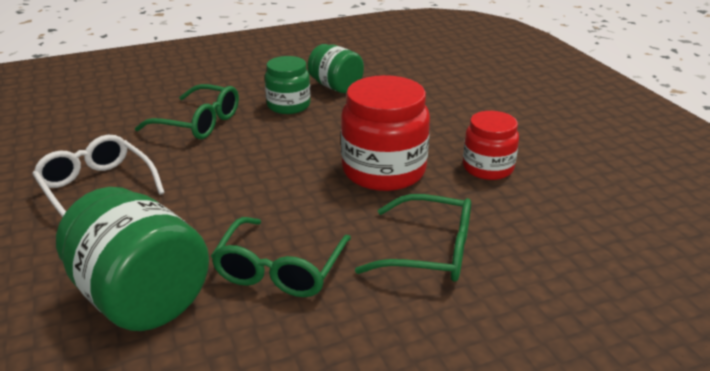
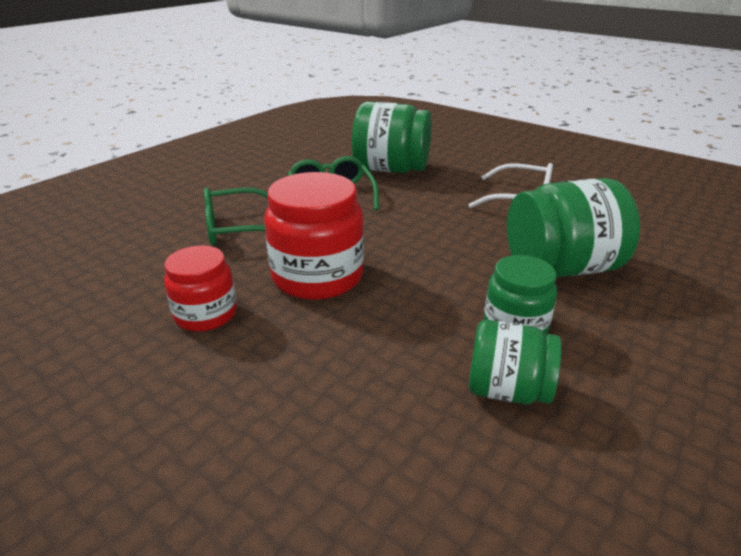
camera: 150 degrees right, 0 degrees up
(199, 123) = (561, 268): green glasses -> green jar

